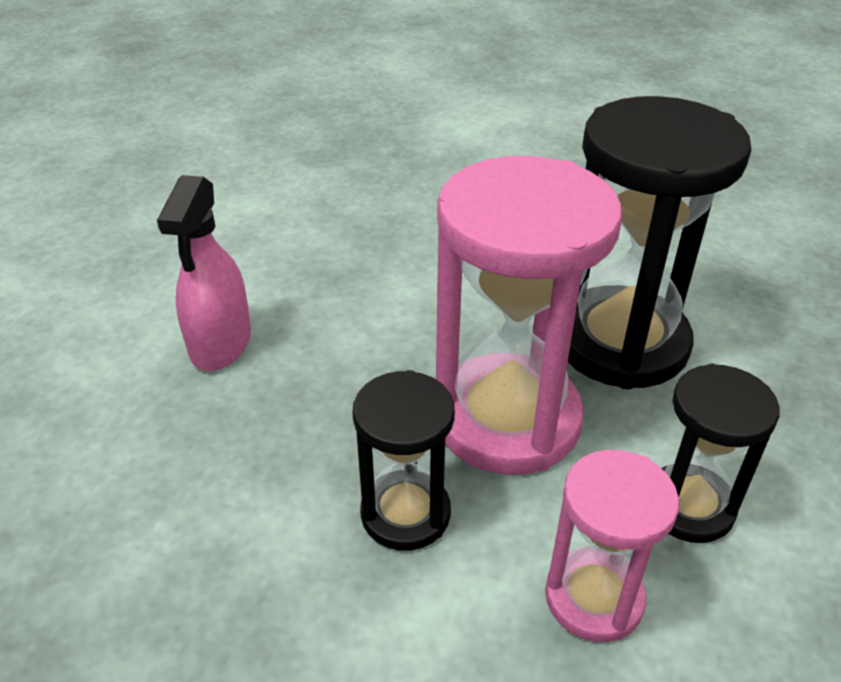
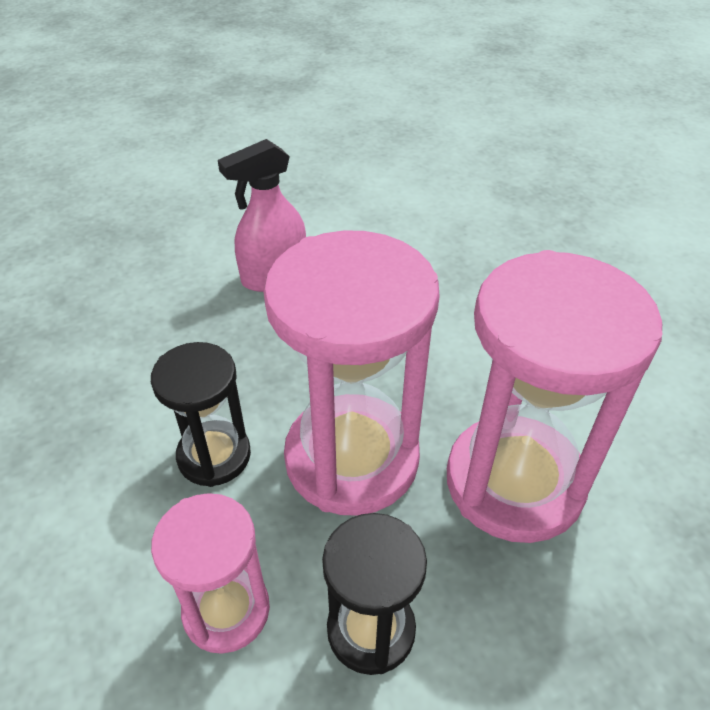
camera: 50 degrees right, 5 degrees up
(621, 343) = (514, 482): black hourglass -> pink hourglass

